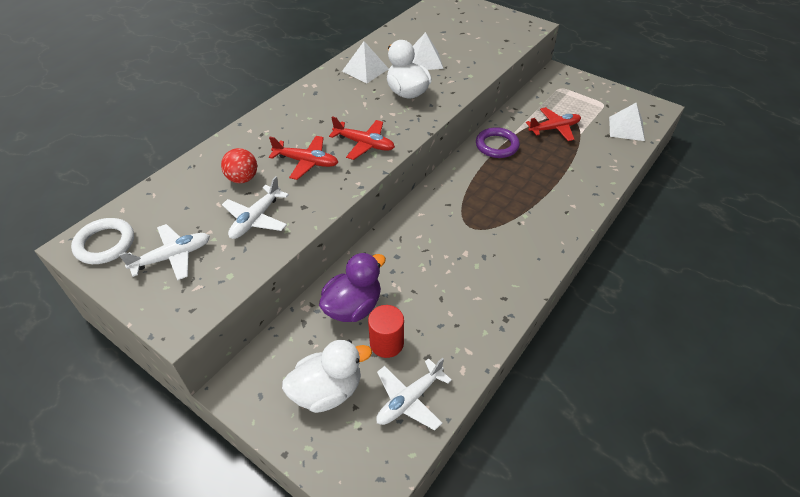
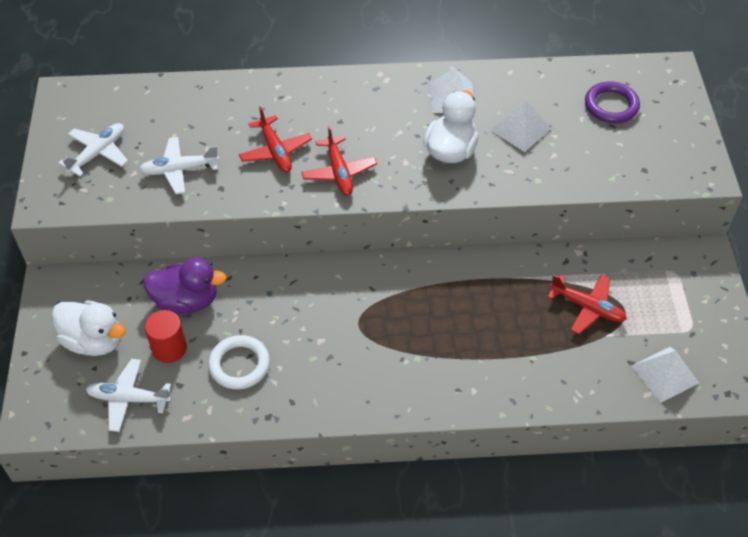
camera: 50 degrees right, 5 degrees up
(105, 244) = (76, 107): white ring -> white ring (239, 365)
(173, 257) = (98, 153): white plane -> white plane turned 75 degrees counterclockwise
(242, 178) = (215, 127): red ball -> none
(497, 145) = (502, 274): purple ring -> purple ring (611, 106)

